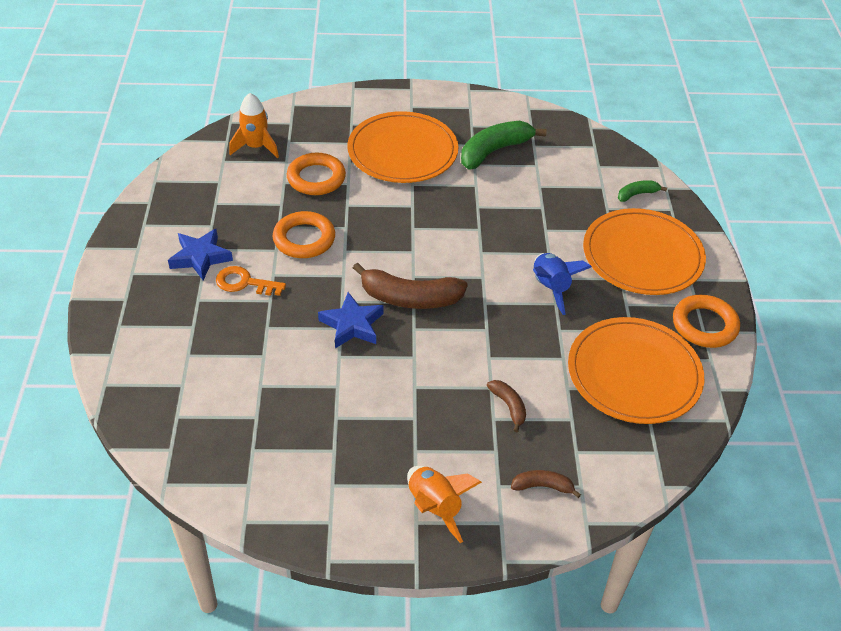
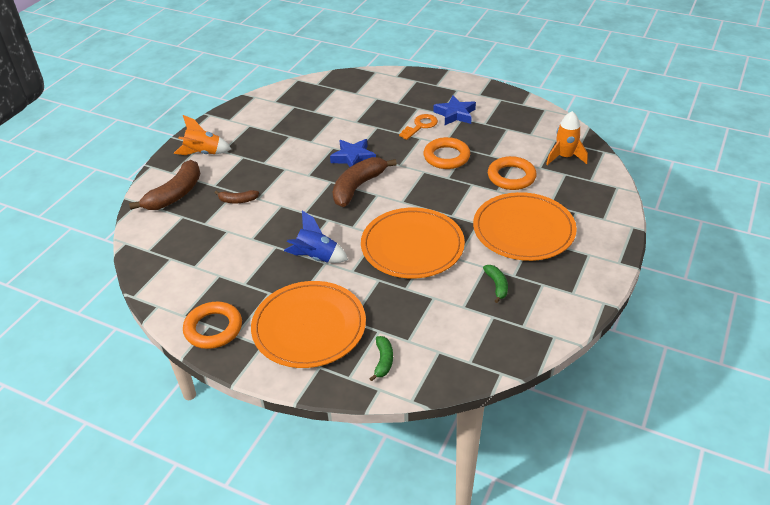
camera: 120 degrees right, 5 degrees down
(494, 151) = (497, 285): green banana -> green banana, size x0.51
(542, 486) = (175, 194): brown banana -> brown banana, size x1.96
(634, 373) = (209, 267): orange plate -> orange plate (412, 246)

